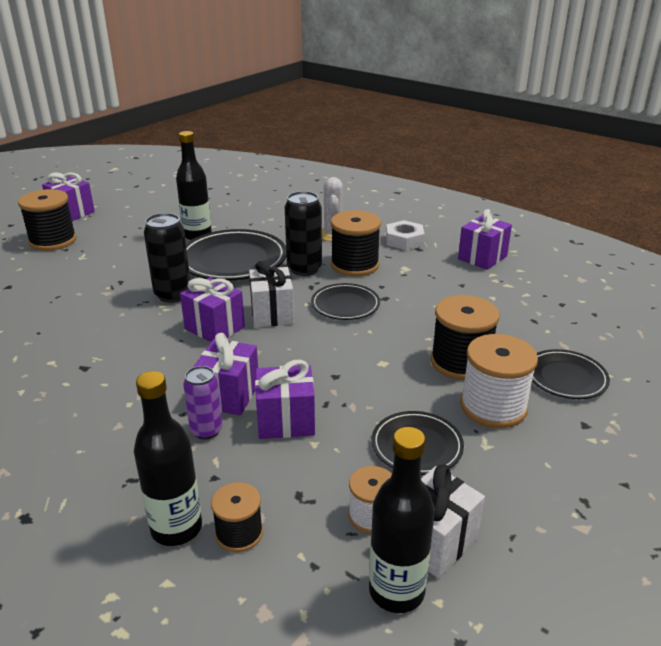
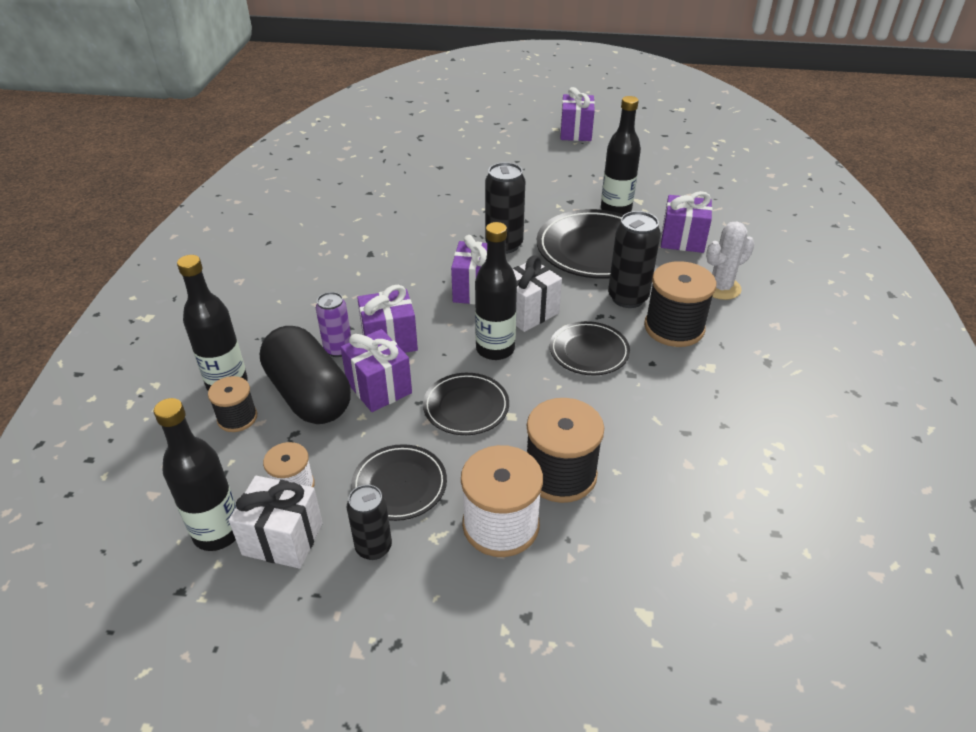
camera: 60 degrees right, 10 degrees up
(53, 241) = (522, 149): black spool -> none
(253, 469) = (309, 395): none -> black capsule
(299, 344) = (495, 349): none -> black bottle
(404, 240) = (773, 343): white nut -> none
(478, 483) = (373, 547): none -> black can
(482, 258) = (810, 423): purple gift -> purple gift (682, 240)
(565, 377) = (606, 577): black plate -> black plate (466, 407)

